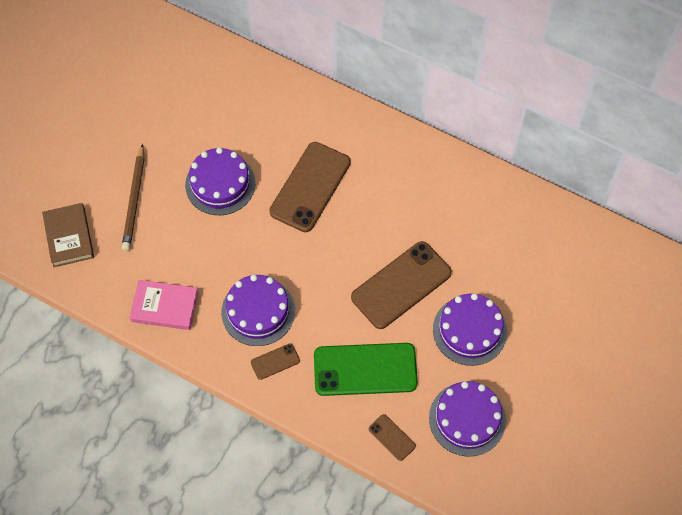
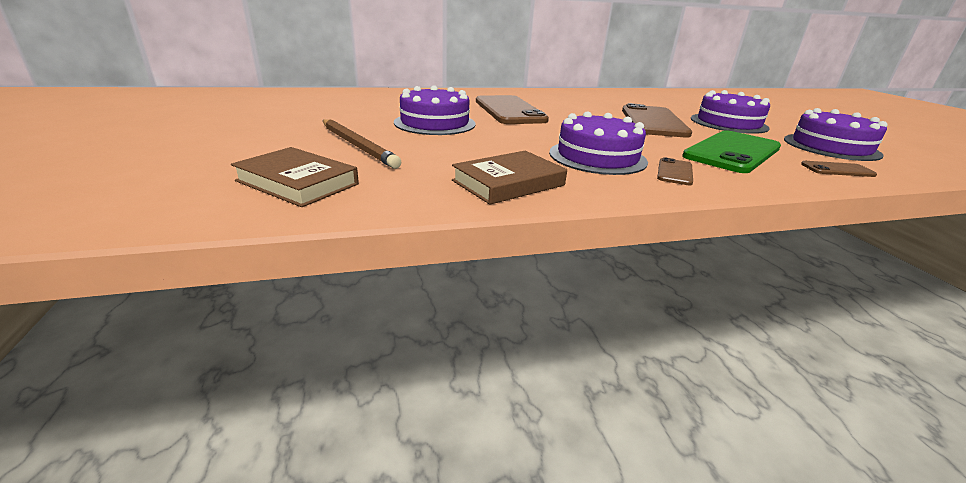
camera: 45 degrees left, 35 degrees down
(164, 307) = (508, 183): pink book -> brown book

